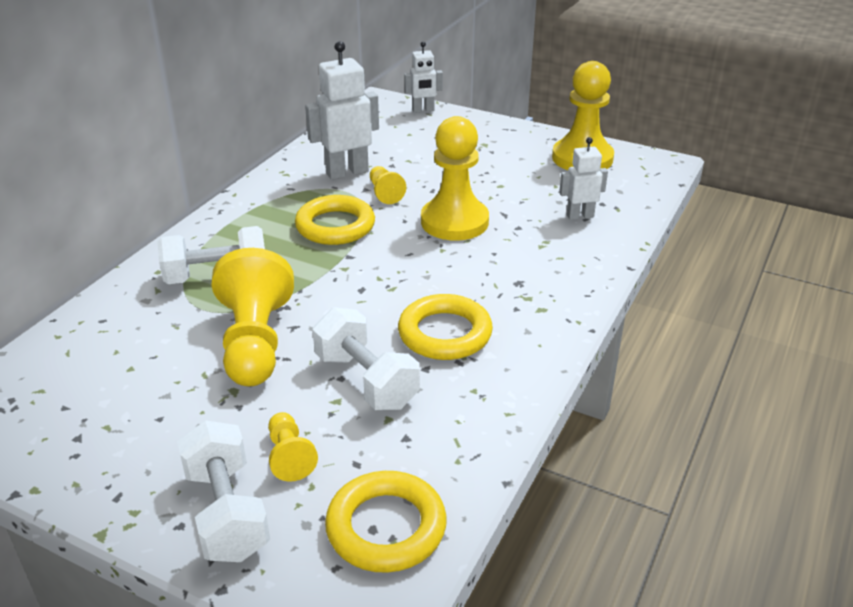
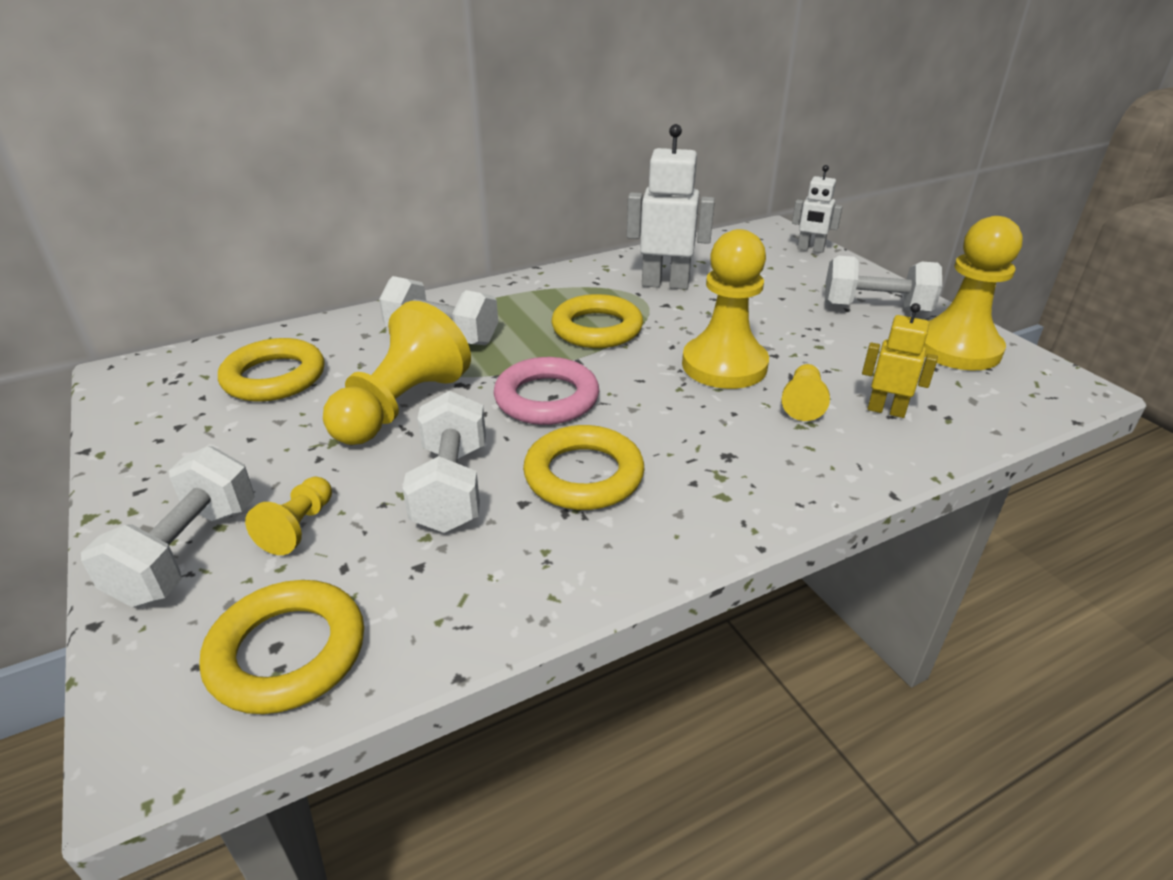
camera: 35 degrees right, 0 degrees up
(111, 365) = (274, 377): none -> yellow ring
(359, 292) = (546, 398): none -> pink ring
(385, 193) = (681, 314): yellow pawn -> yellow pawn (803, 403)
(509, 145) = (875, 308): none -> white dumbbell
(580, 216) = (886, 410): white robot -> yellow robot

